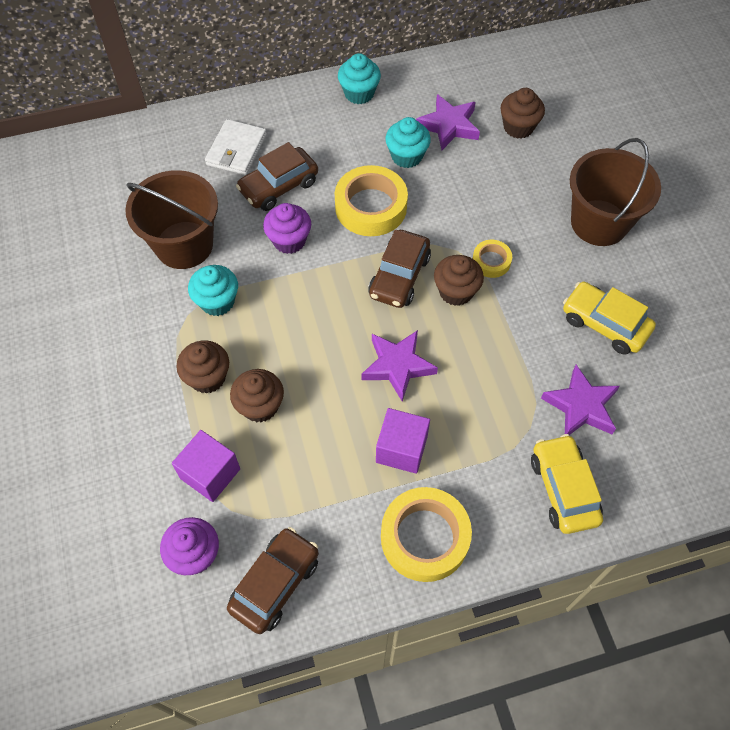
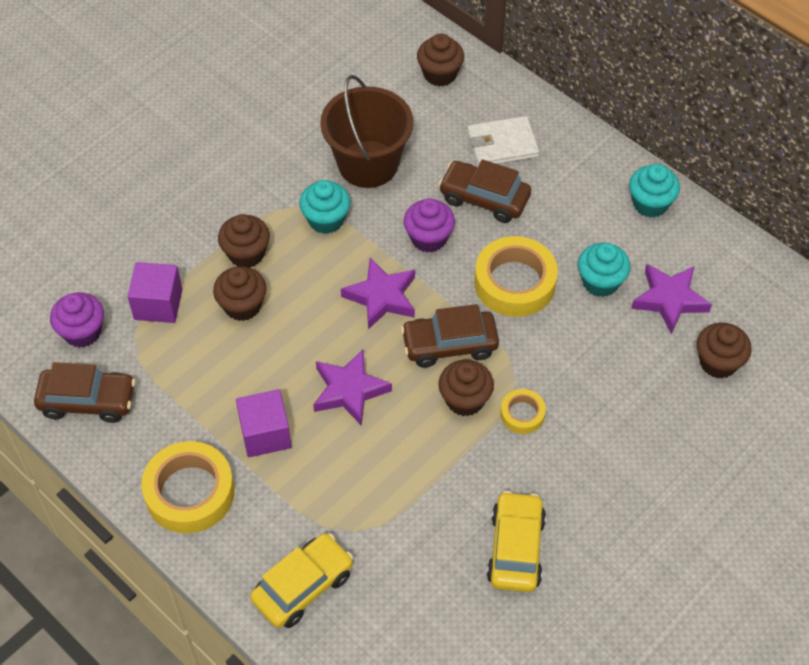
camera: 60 degrees right, 5 degrees down
(134, 154) = (440, 74): none -> brown cupcake
(581, 406) = (404, 565): purple star -> purple star (381, 297)
(599, 223) = (644, 492): brown bucket -> none

